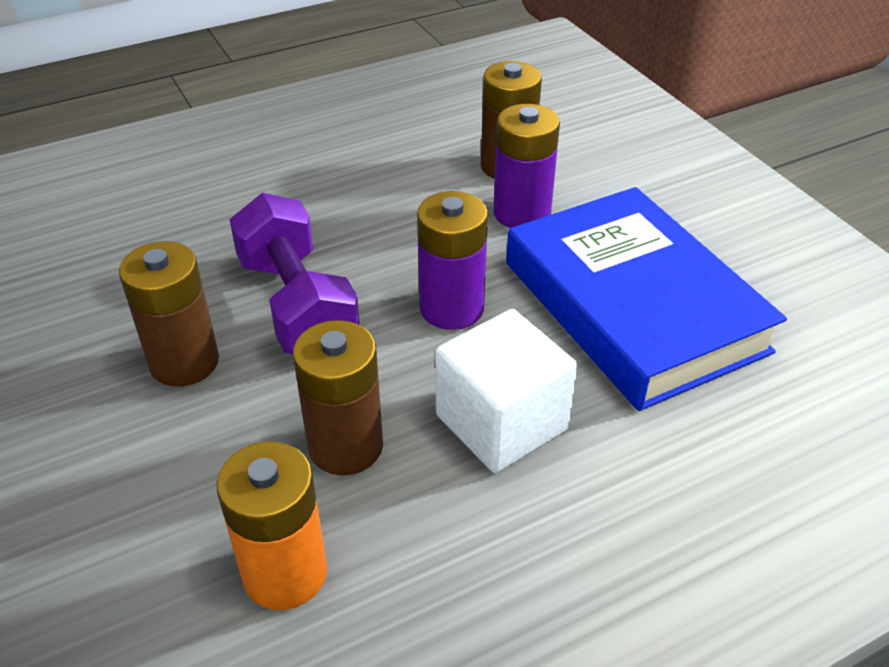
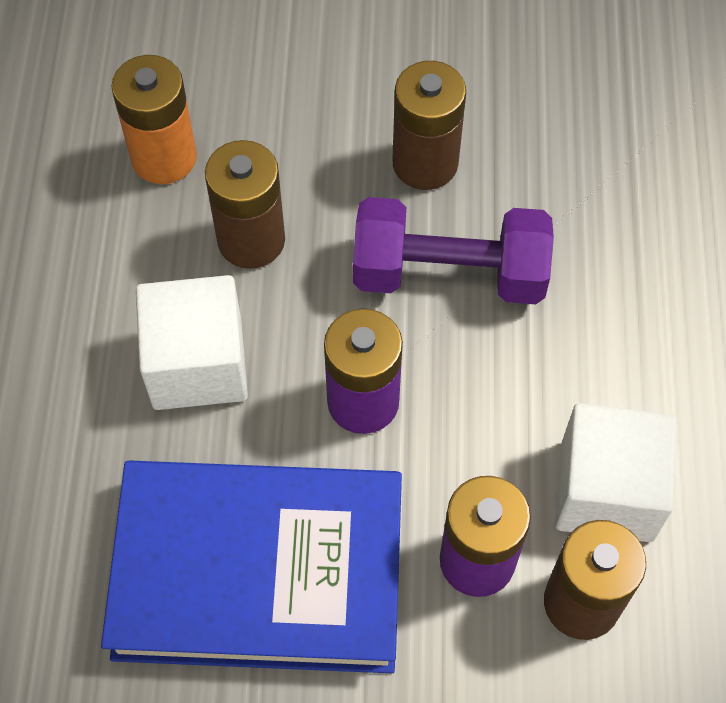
camera: 120 degrees right, 20 degrees up
(423, 178) = (606, 491): none -> white cube

